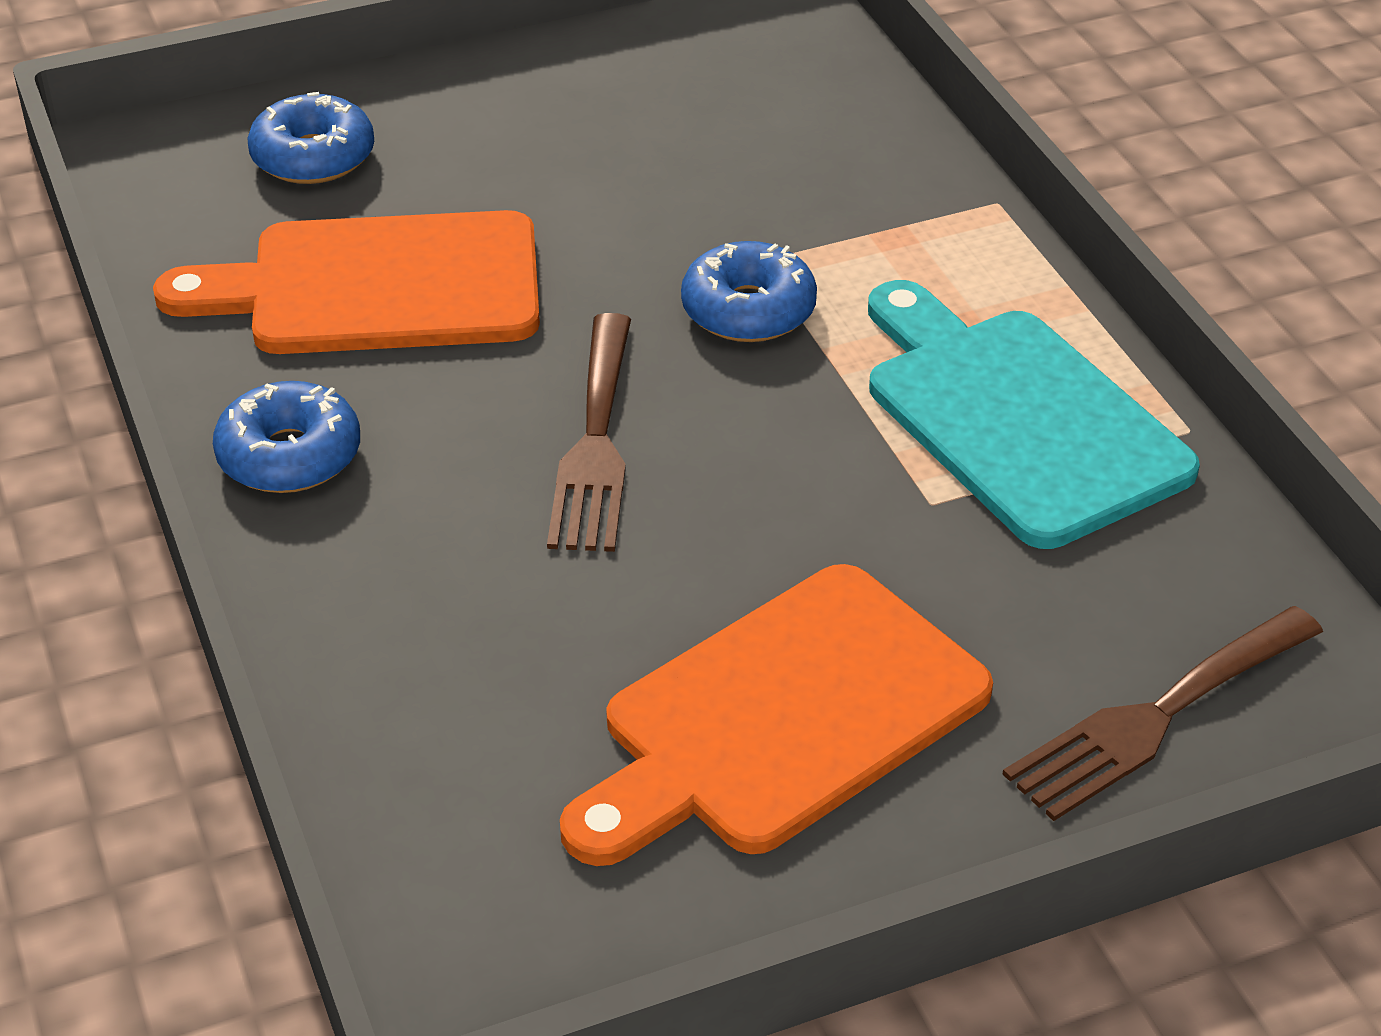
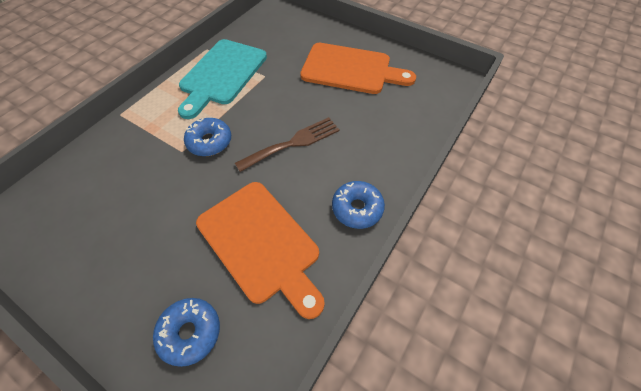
camera: 125 degrees left, 15 degrees up
(1155, 717) = (302, 26): brown fork -> none

